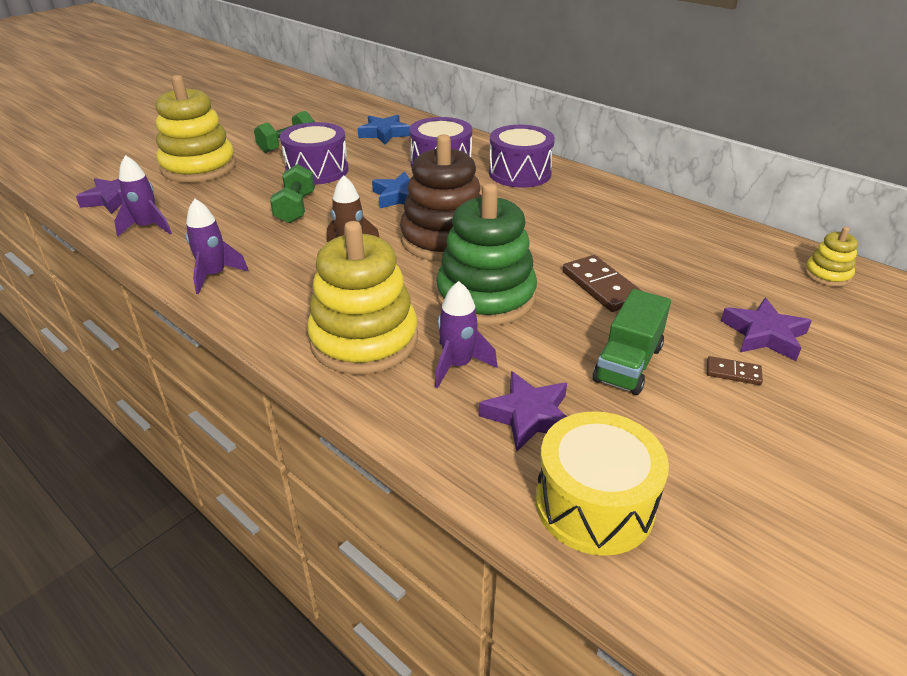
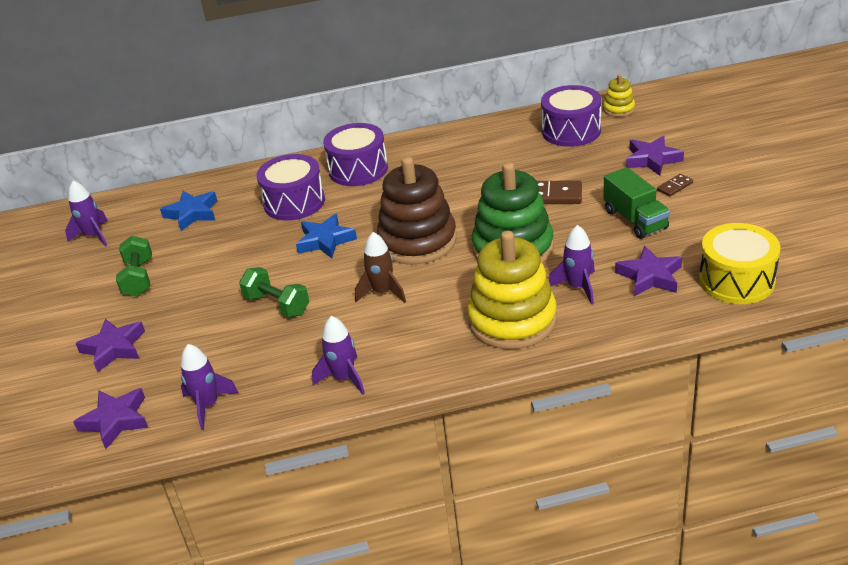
camera: 50 degrees left, 0 degrees up
(199, 167) = (114, 348): yellow stacking toy -> purple star
(317, 170) = (218, 274): purple drum -> purple drum (571, 131)
(324, 113) = (93, 236): none -> purple rocket

